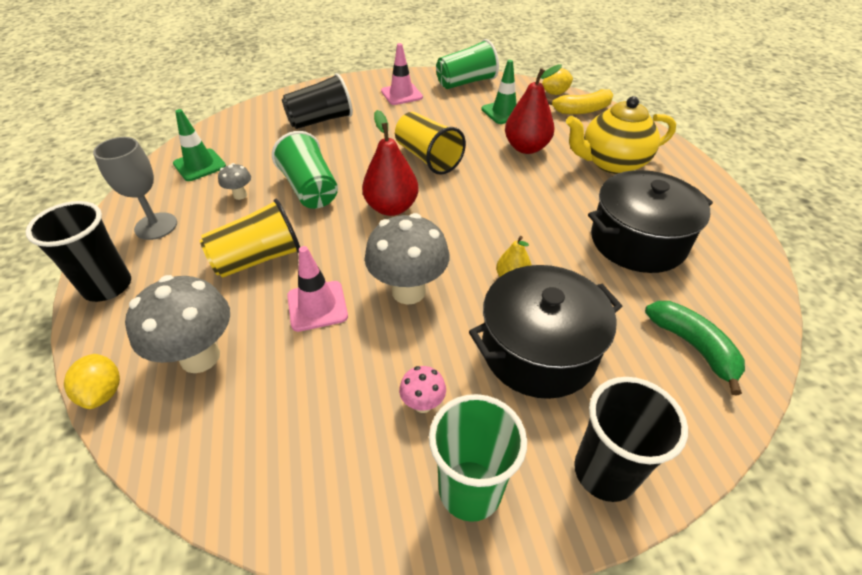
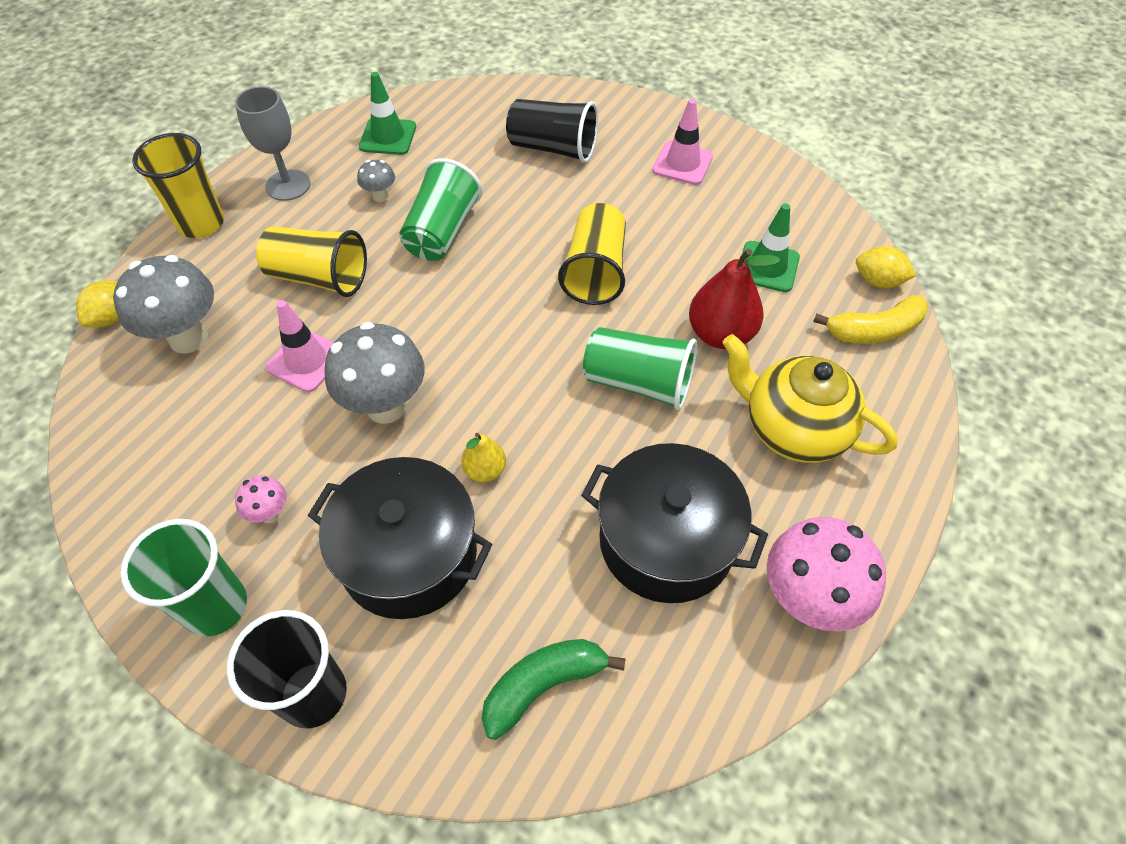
camera: 45 degrees right, 10 degrees up
(108, 286) = (201, 223): black cup -> yellow cup
(391, 208) = (484, 306): red pear -> none
(466, 82) = (783, 192): green cup -> green cup (638, 383)
(582, 110) = (874, 330): yellow banana -> yellow banana turned 45 degrees counterclockwise
(693, 346) = (543, 685): green banana -> green banana turned 135 degrees counterclockwise
(719, 219) = (806, 600): none -> pink mushroom

